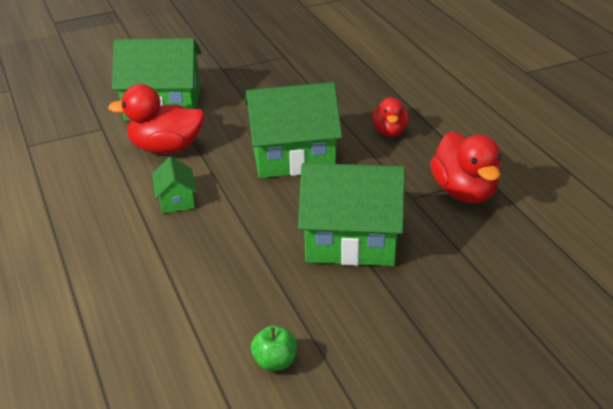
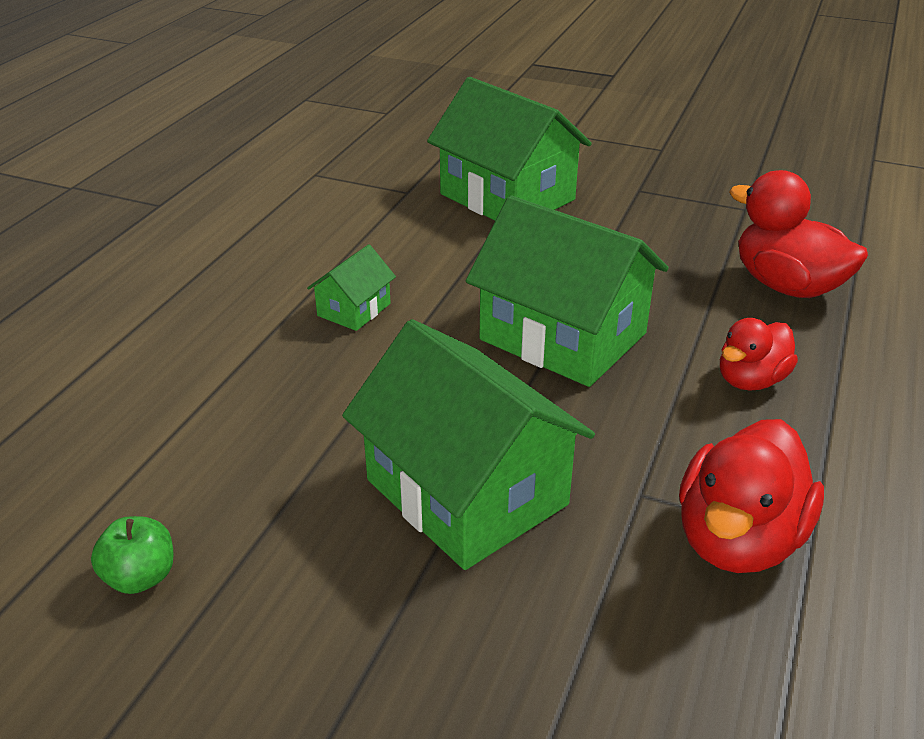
camera: 45 degrees right, 0 degrees up
(166, 148) = (435, 246): red duck -> red duck (787, 286)

